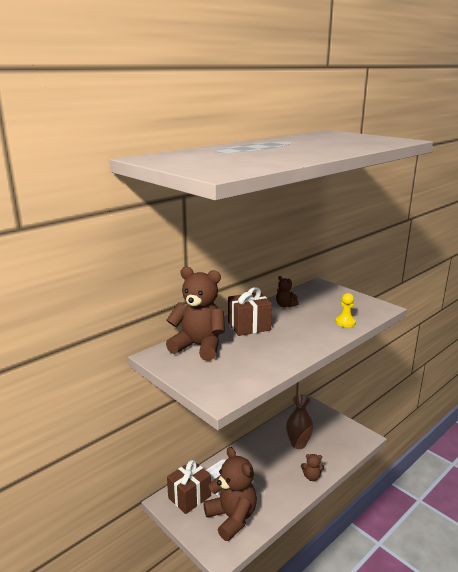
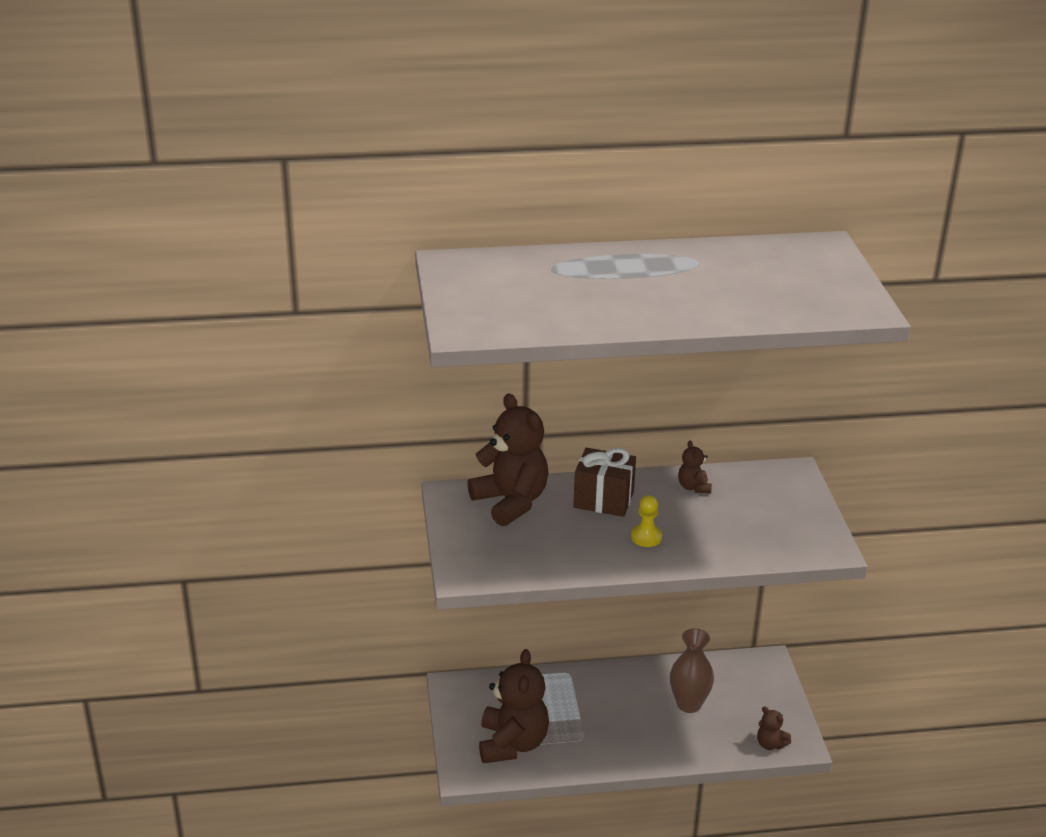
camera: 35 degrees right, 10 degrees up
(189, 497) = (485, 696): brown gift -> none
(311, 477) = (660, 752): brown teddy bear -> brown teddy bear (770, 744)
(345, 322) = (739, 548): yellow pawn -> yellow pawn (646, 537)

